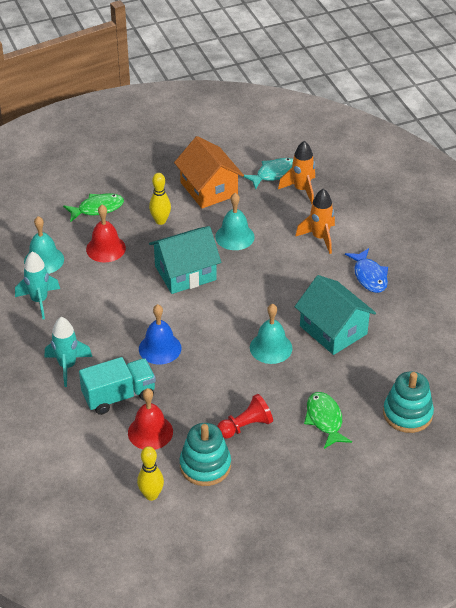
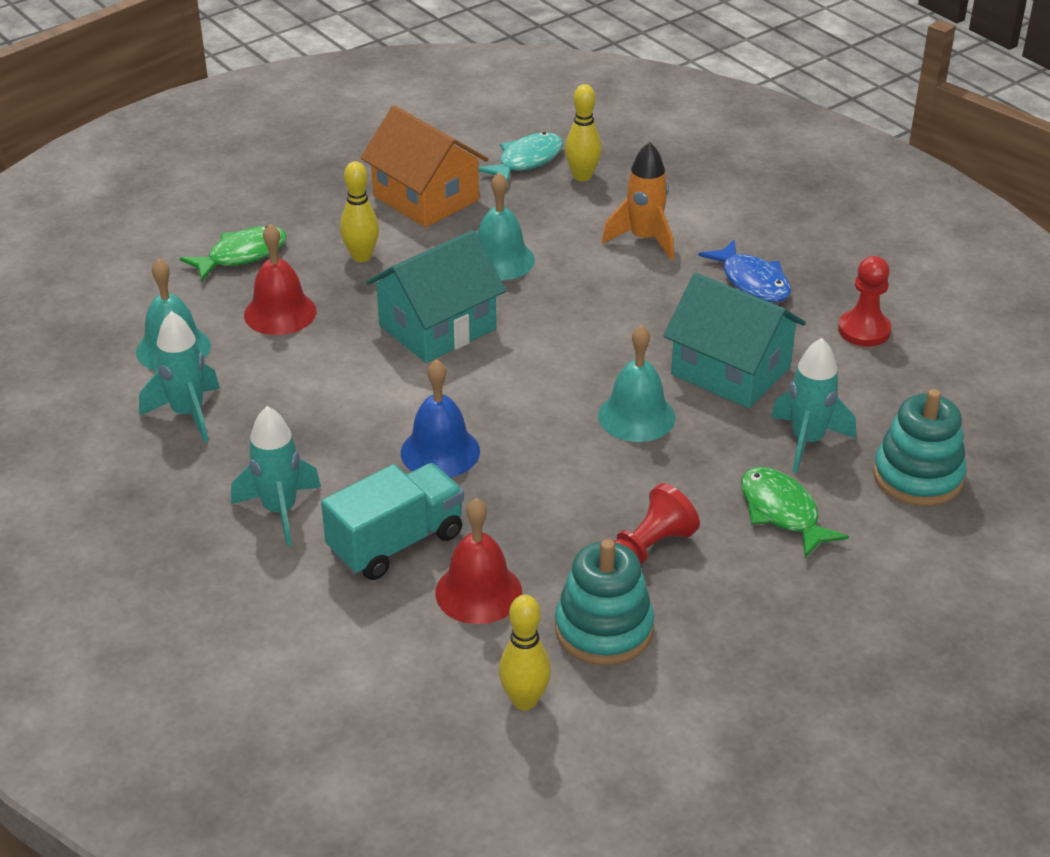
camera: 15 degrees left, 5 degrees down
(301, 190) = (582, 176): orange rocket -> yellow bowling pin
(356, 381) = (807, 441): none -> turquoise rocket
(419, 319) = (864, 330): none -> red pawn

